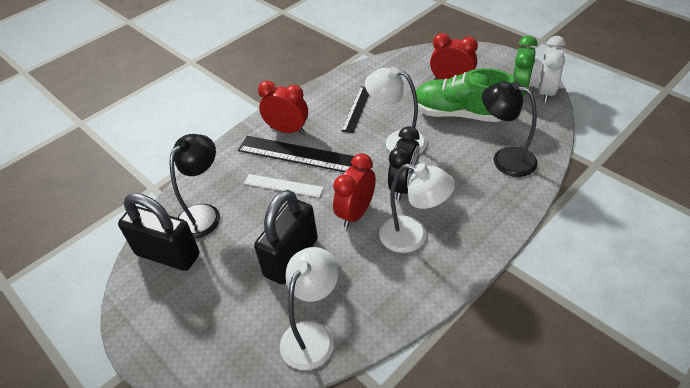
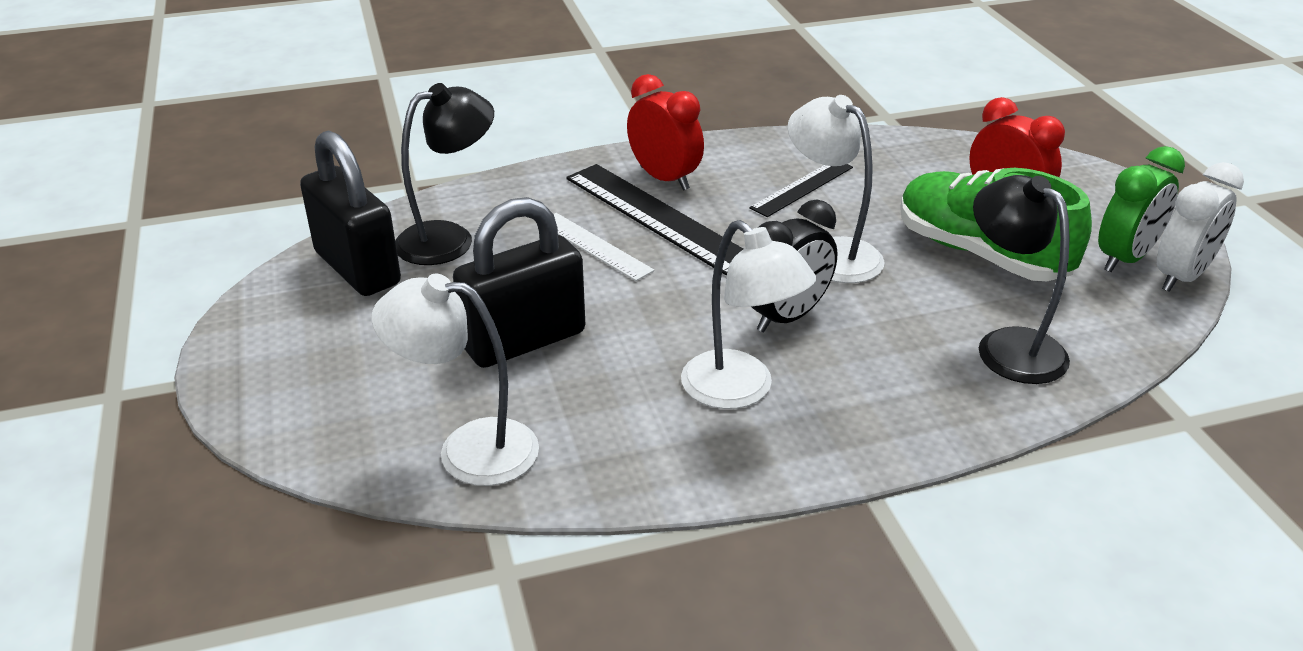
camera: 25 degrees right, 10 degrees down
(312, 334) = (468, 449): white lamp -> white lamp turned 135 degrees counterclockwise
(356, 213) = (675, 323): red clock -> none

